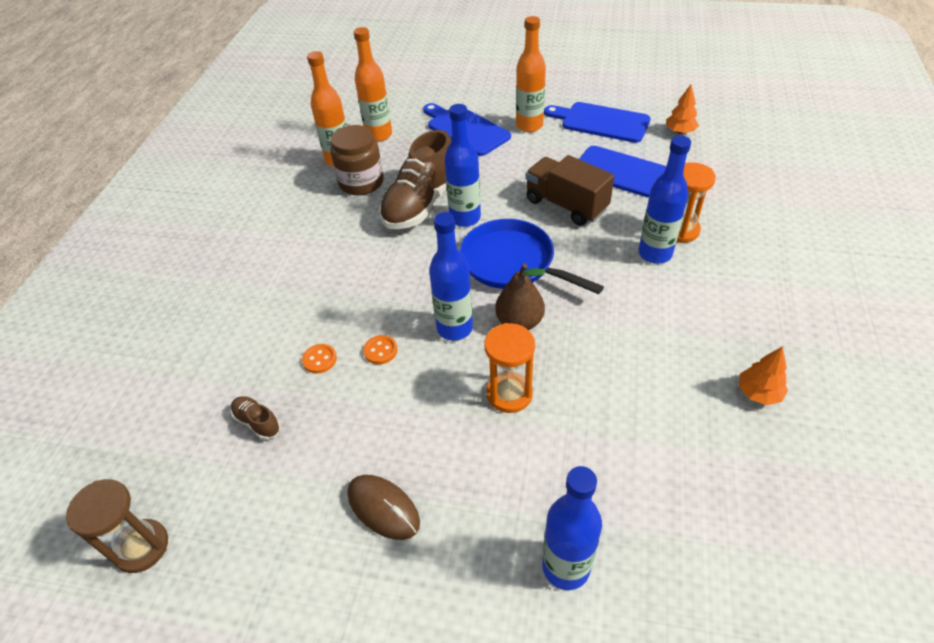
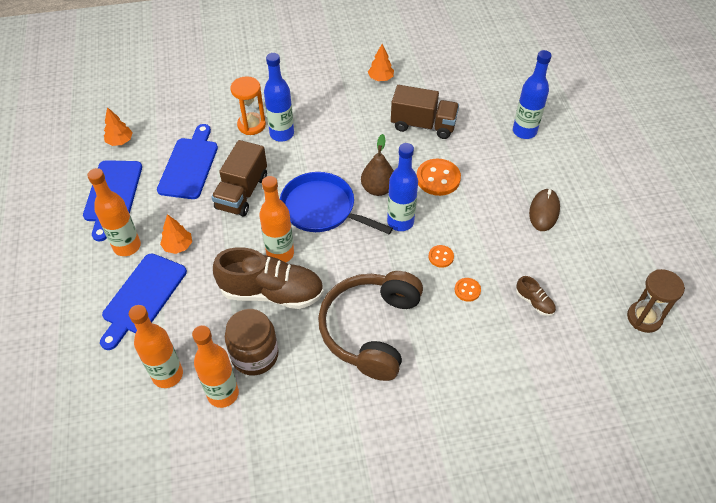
camera: 115 degrees left, 5 degrees up
(257, 422) = (534, 302): brown shoe -> brown shoe turned 60 degrees counterclockwise
(331, 262) = (370, 329): none -> brown headphones
(465, 218) = (280, 253): blue bottle -> orange bottle
(509, 394) = (438, 178): orange hourglass -> orange button
(511, 262) = (321, 208): blue pan -> blue pan turned 105 degrees clockwise
(513, 154) = (178, 246): none -> orange tree
(628, 414) = (423, 125): none -> brown truck

